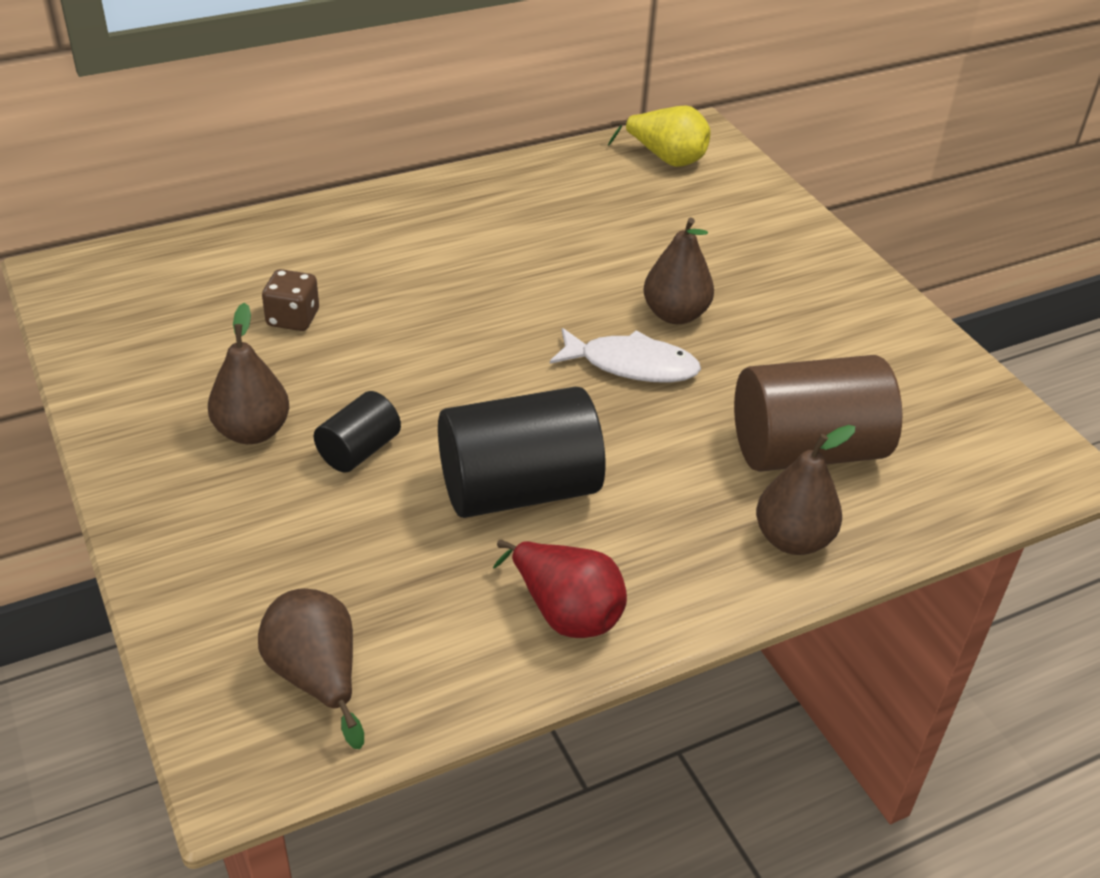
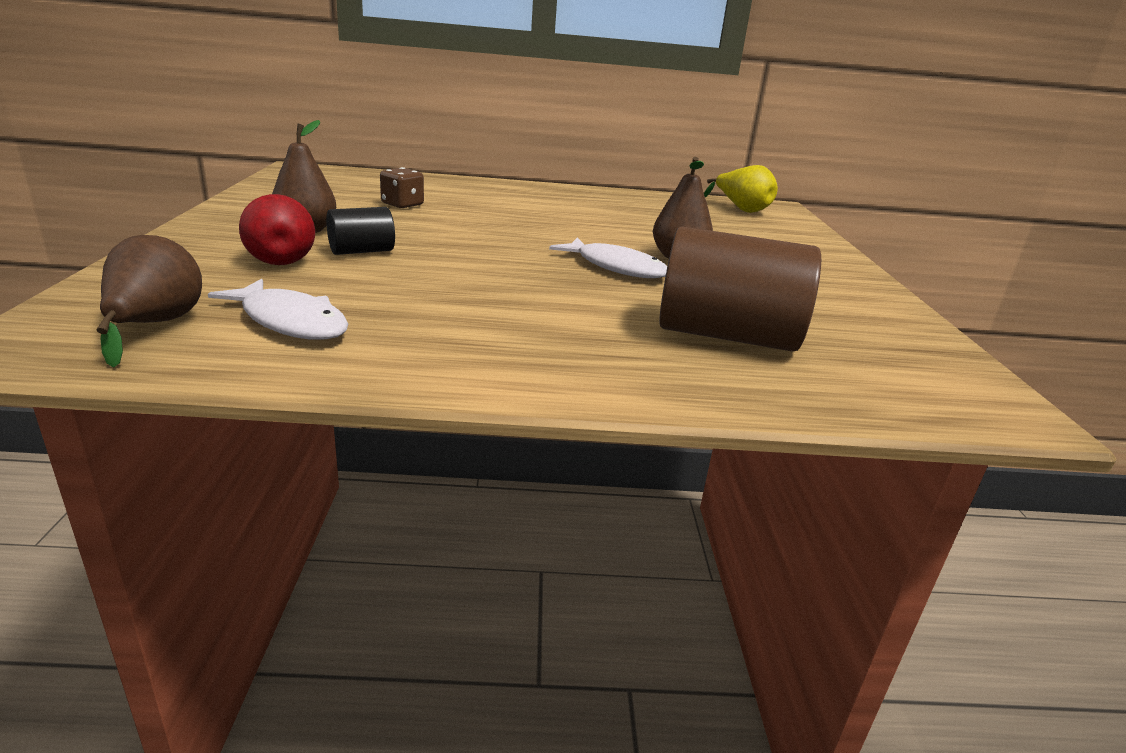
camera: 25 degrees right, 15 degrees down
(428, 611) = (290, 322): none -> white fish
(519, 490) = (450, 292): black cylinder -> none
(565, 612) = (397, 353): red pear -> red pear (280, 259)
(792, 539) = (660, 375): brown pear -> none

